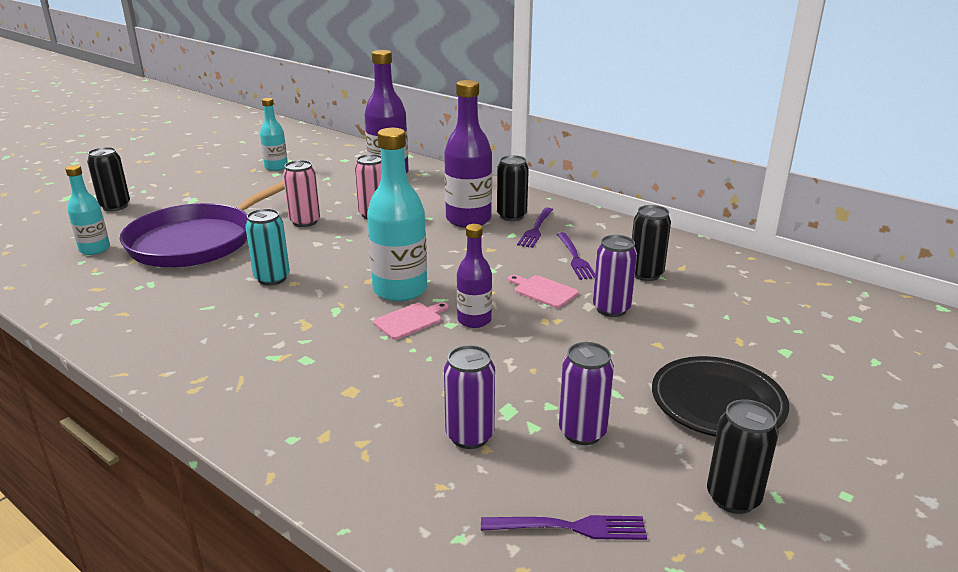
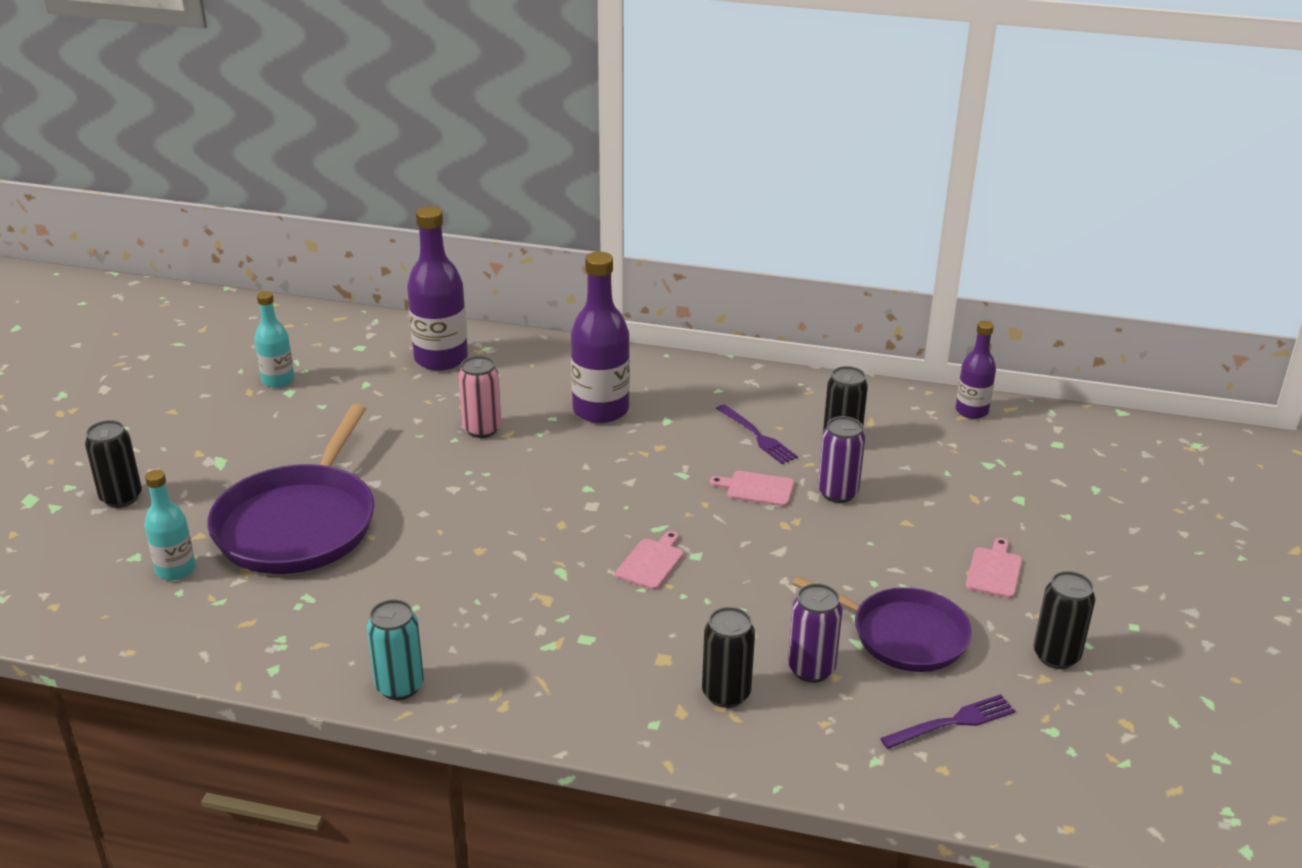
camera: 25 degrees left, 5 degrees up
(272, 278) = (449, 551): turquoise can -> turquoise can (399, 686)
(305, 222) = (406, 460): pink can -> none
(400, 290) = (607, 527): turquoise bottle -> none
(474, 320) = (716, 544): purple bottle -> purple bottle (971, 411)
(511, 216) = (645, 393): black can -> black can (726, 694)
(536, 229) = (687, 406): purple fork -> none
(582, 432) = (903, 635): purple can -> purple pan
(717, 403) = (994, 571): black plate -> pink cutting board

